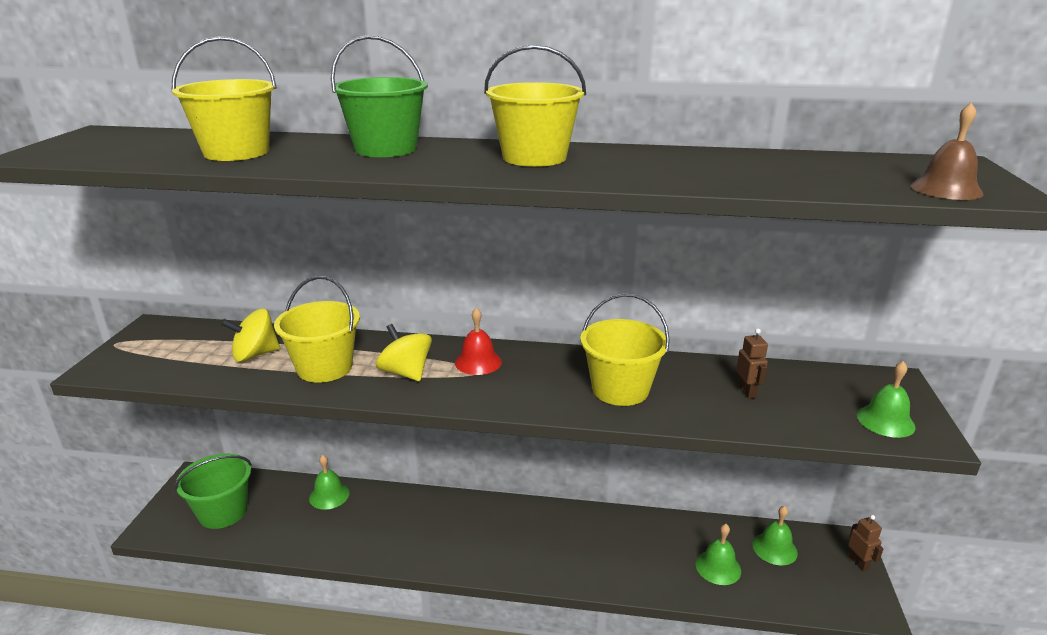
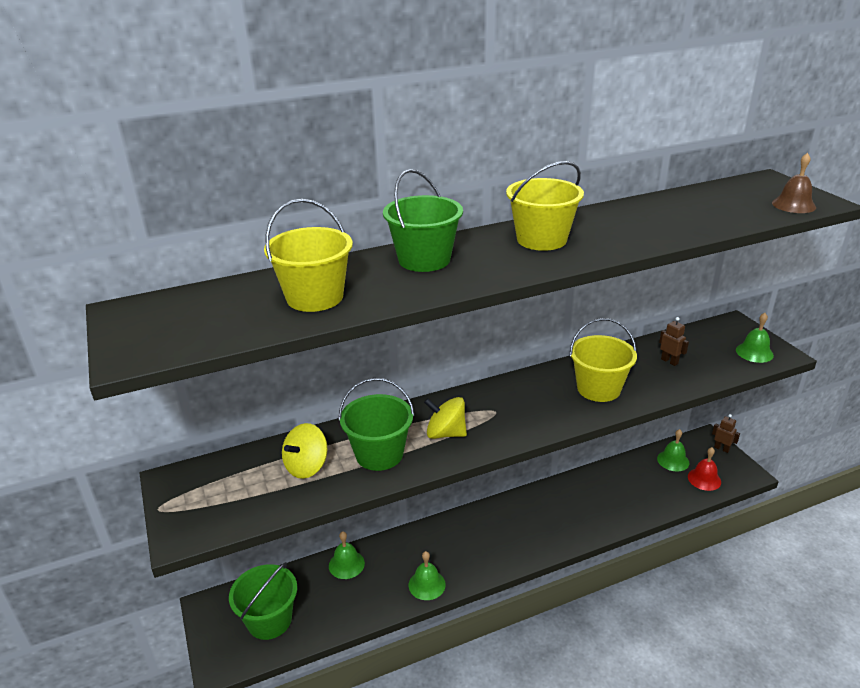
camera: 30 degrees left, 5 degrees up
(324, 367) = (379, 454): yellow bucket -> green bucket
(478, 362) = (485, 404): red bell -> red bell (704, 479)
(718, 567) = (653, 488): green bell -> green bell (427, 584)

